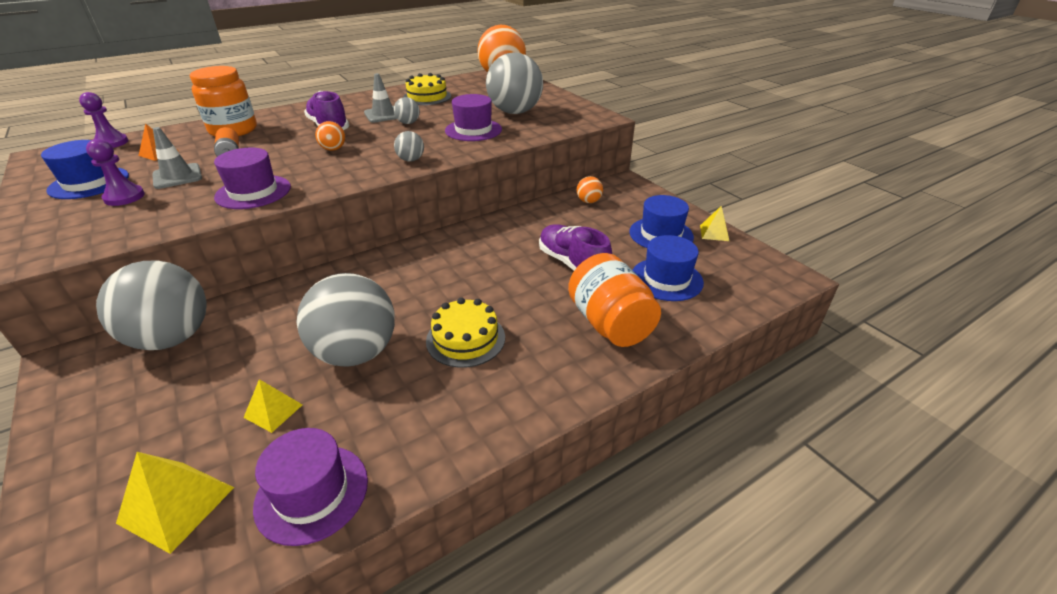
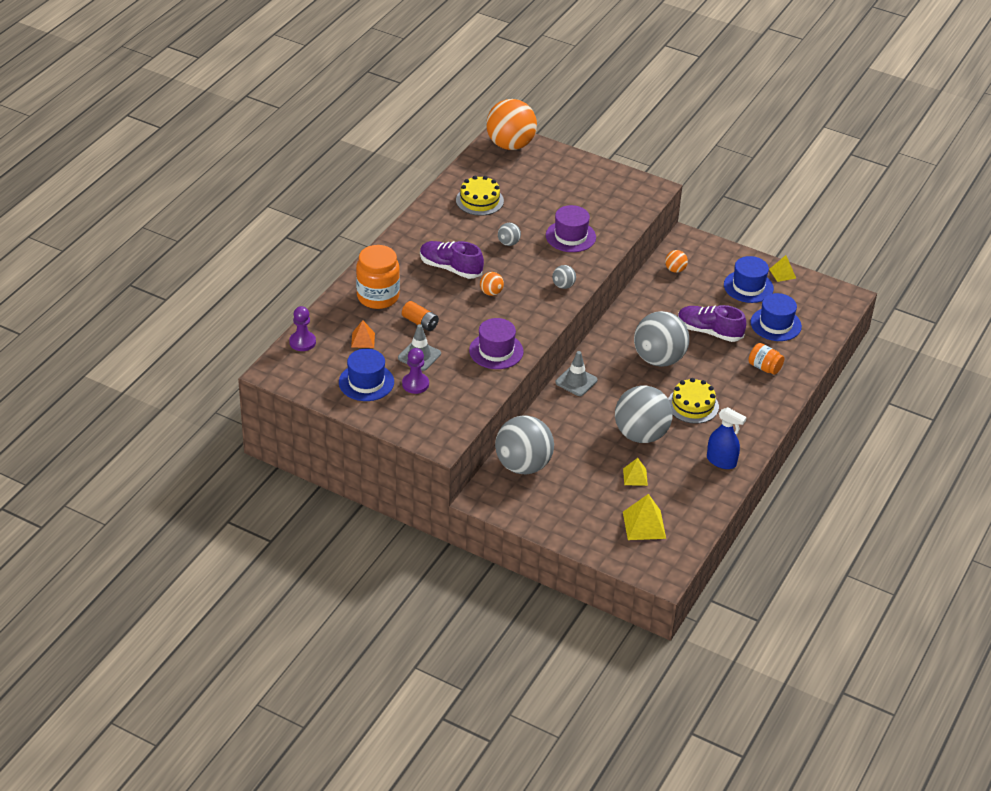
camera: 30 degrees left, 5 degrees up
(312, 493) = (697, 499): purple hat -> none
(383, 115) = (474, 238): grey traffic cone -> grey traffic cone (576, 381)
(420, 438) = (721, 461): none -> blue spray bottle
(515, 112) = (578, 201): grey ball -> grey ball (659, 359)
(610, 324) = (764, 367): orange jar -> orange jar, size x0.56

